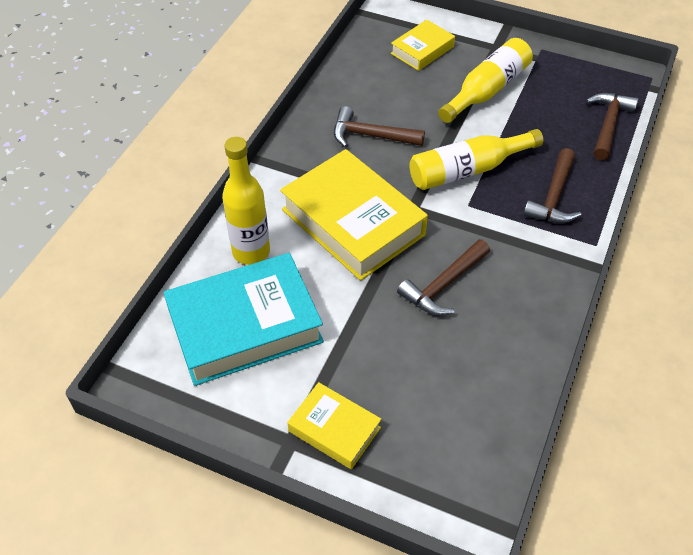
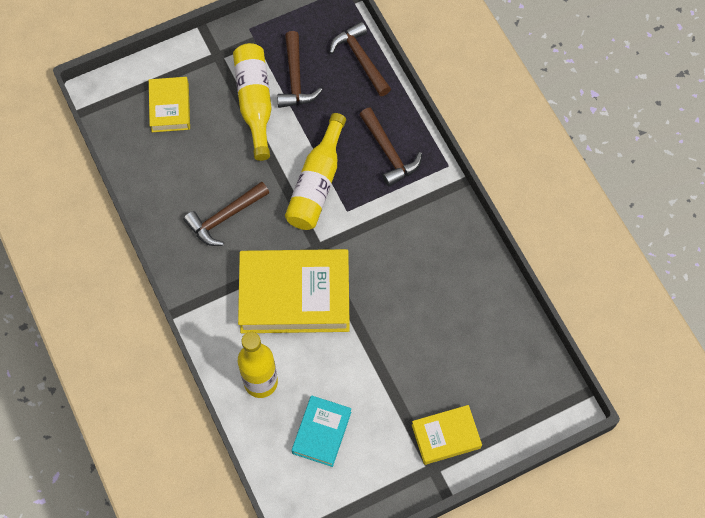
camera: 50 degrees left, 15 degrees up
(245, 326) = (322, 432): turquoise book -> turquoise book, size x0.53
(443, 285) = (398, 284): brown hammer -> brown hammer (295, 79)

